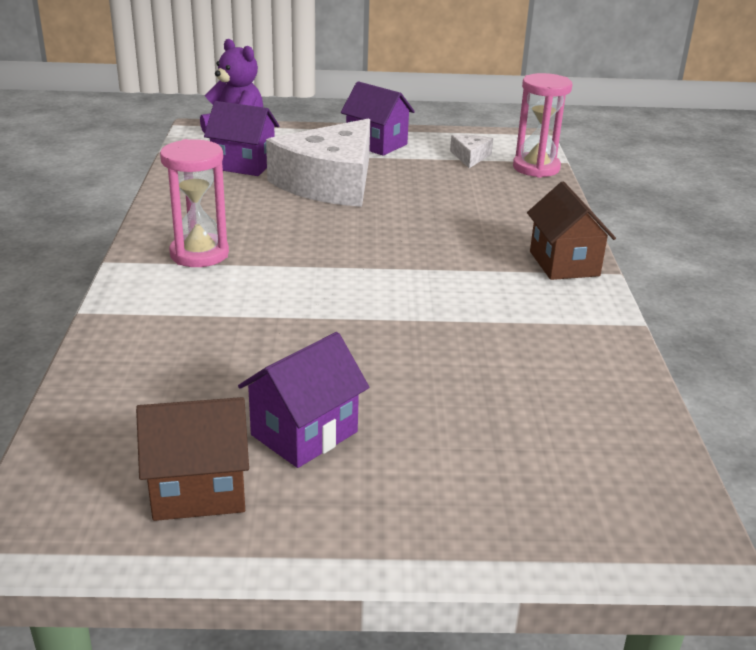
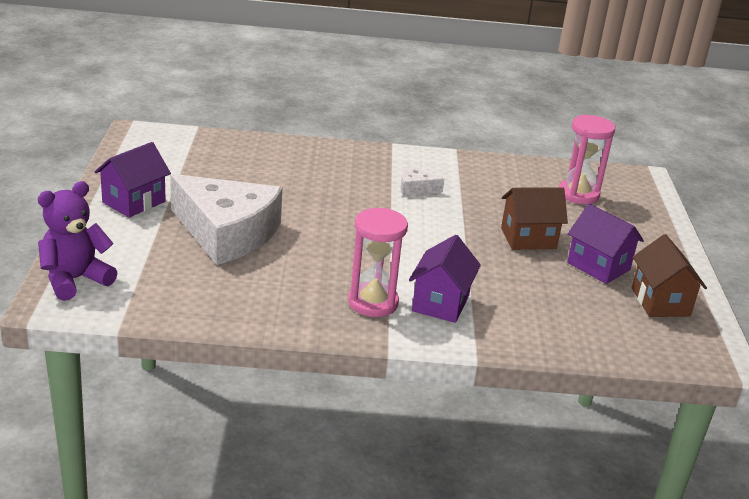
camera: 90 degrees left, 0 degrees up
(243, 165) = (172, 277): purple house -> purple house (440, 303)
(470, 157) = (178, 162): white cheese -> white cheese (415, 188)
(536, 168) = (209, 139): pink hourglass -> pink hourglass (578, 194)
(564, 263) = (380, 158): brown house -> brown house (528, 238)

